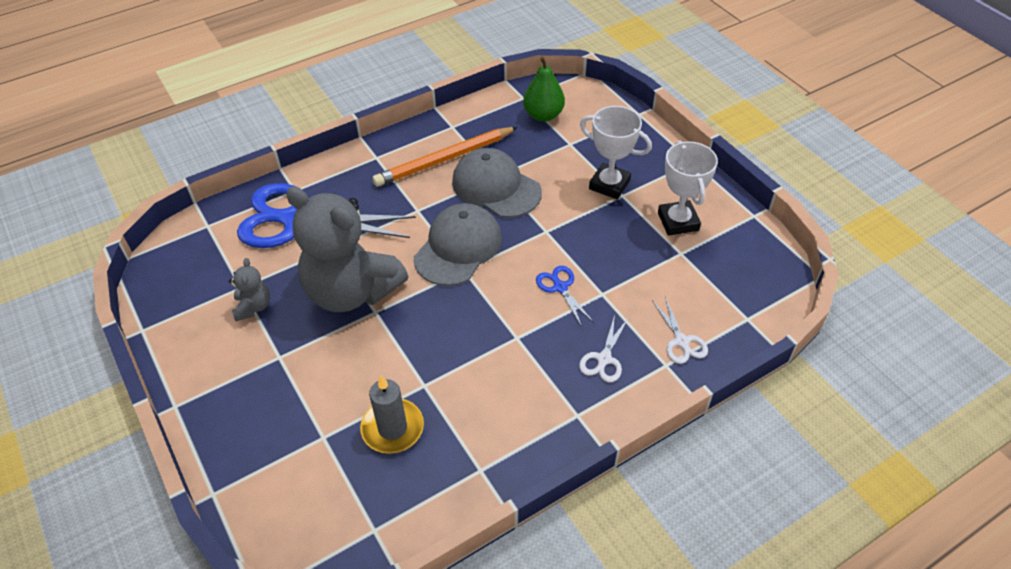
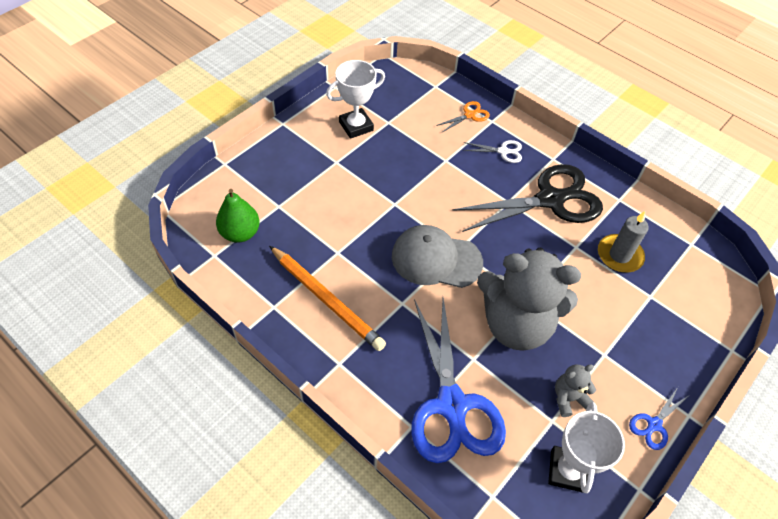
camera: 110 degrees left, 5 degrees up
(351, 291) = (516, 324): grey teddy bear -> grey teddy bear turned 90 degrees clockwise
(496, 187) = (353, 249): grey cap -> none
(505, 384) = (550, 200): none -> black scissors
(560, 287) = (450, 184): blue scissors -> blue scissors (654, 424)
(609, 185) = (326, 171): white trophy -> white trophy (567, 471)
(681, 341) = (469, 115): white scissors -> orange scissors

